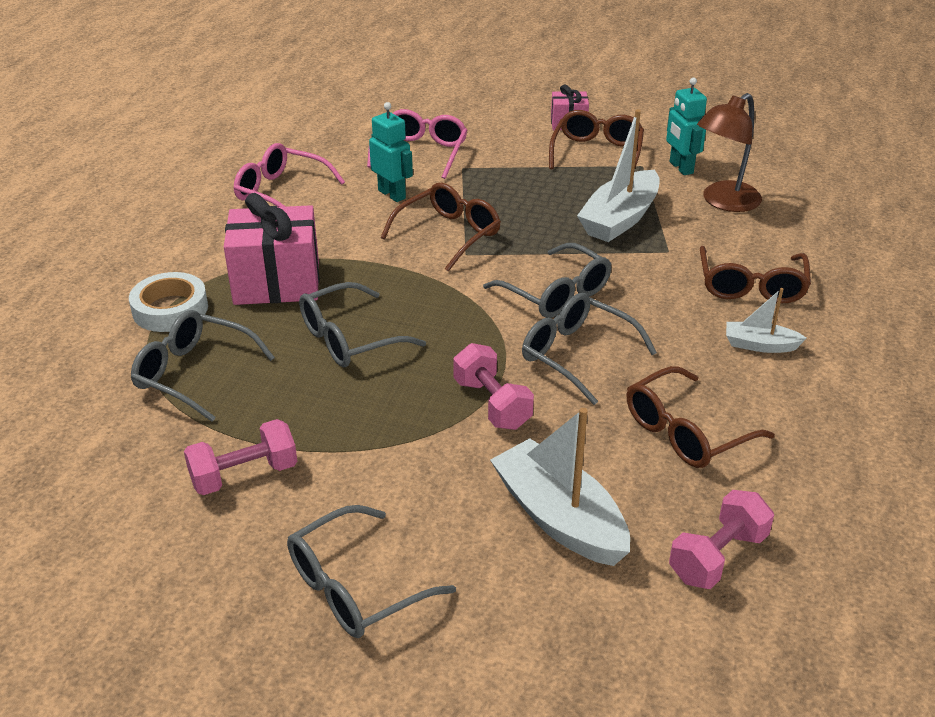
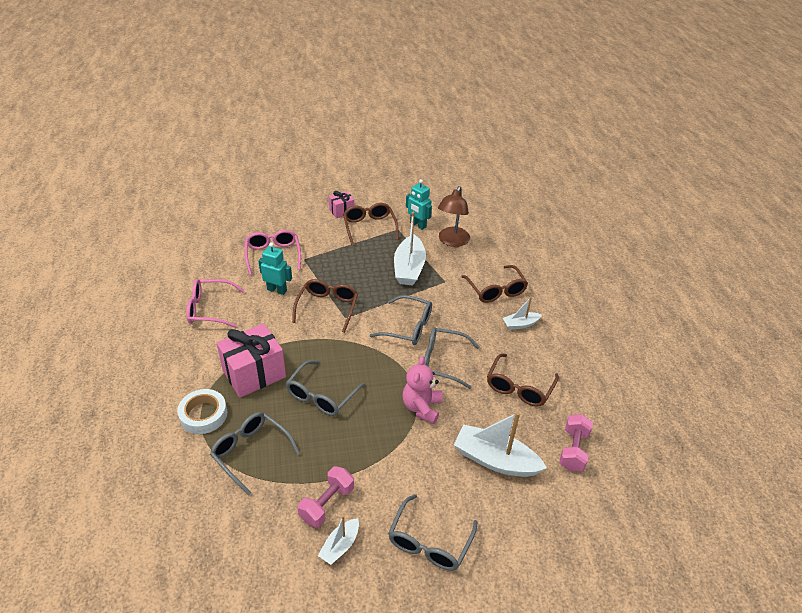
camera: 30 degrees left, 5 degrees up
(193, 373) = (250, 452): grey glasses -> grey glasses turned 45 degrees clockwise
(218, 535) = (340, 546): none -> white boat
(492, 404) = (422, 407): pink dumbbell -> pink teddy bear

